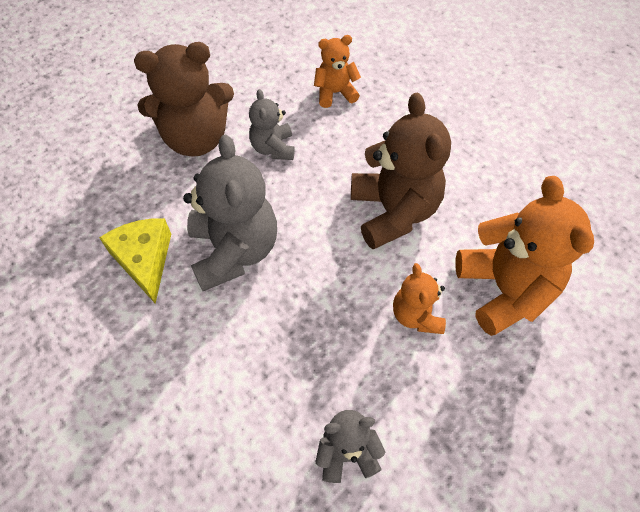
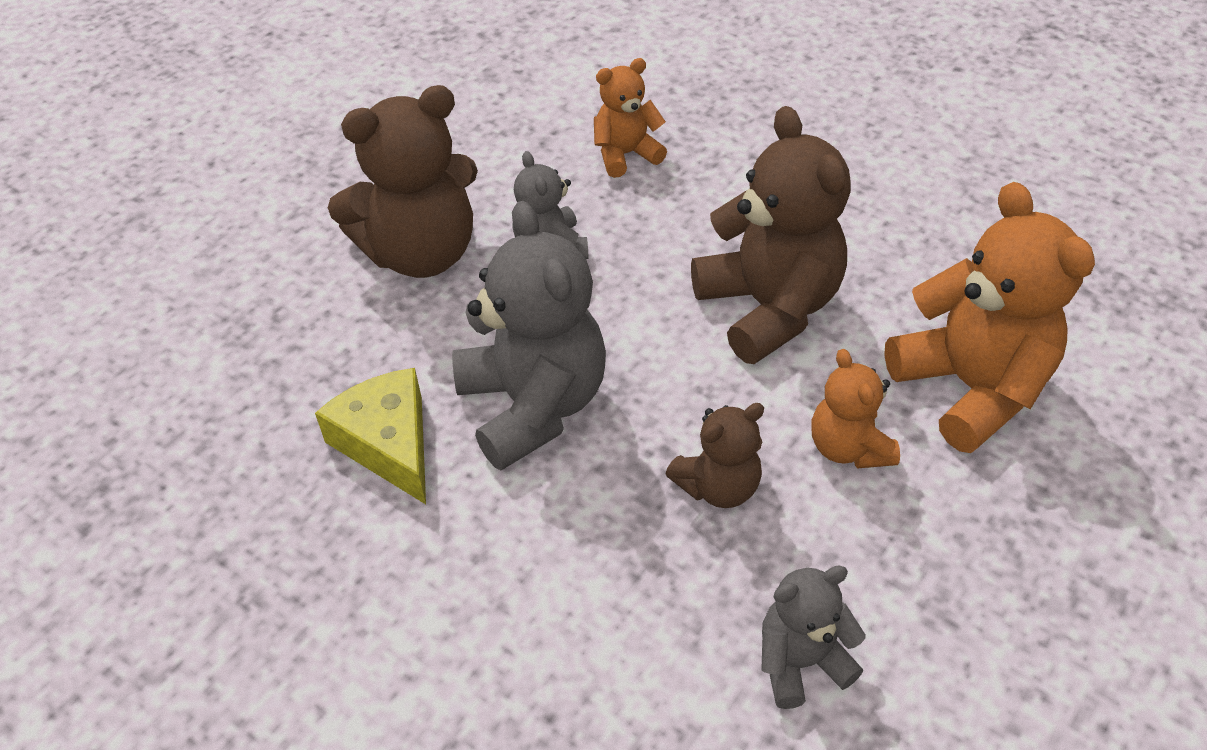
camera: 10 degrees left, 10 degrees down
(329, 326) = (718, 486): none -> brown teddy bear

